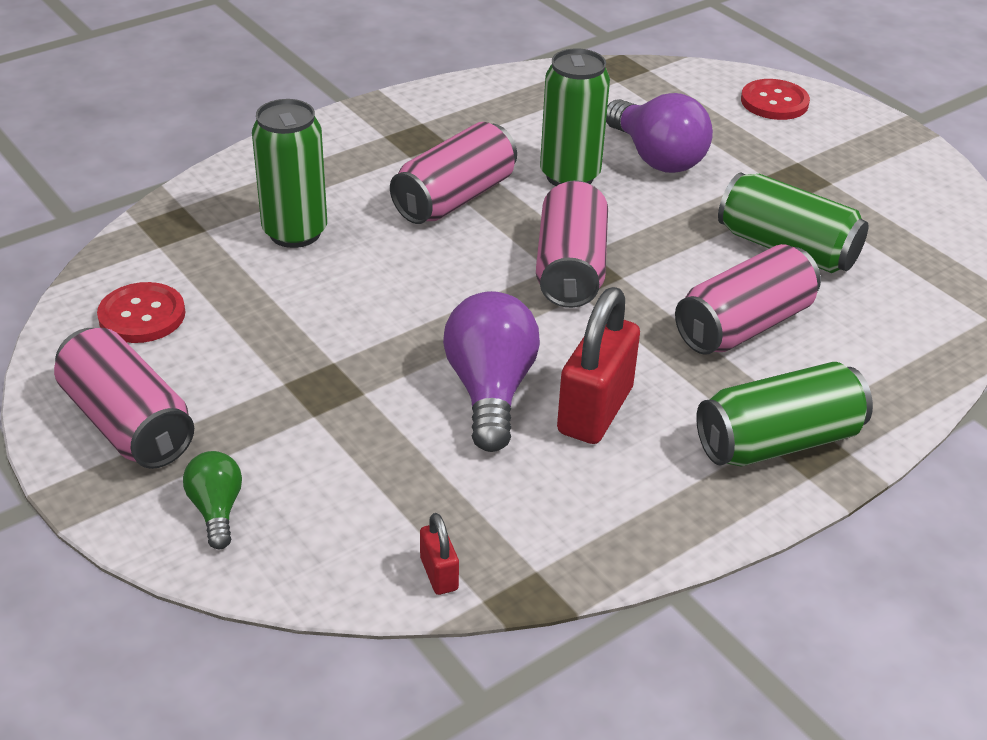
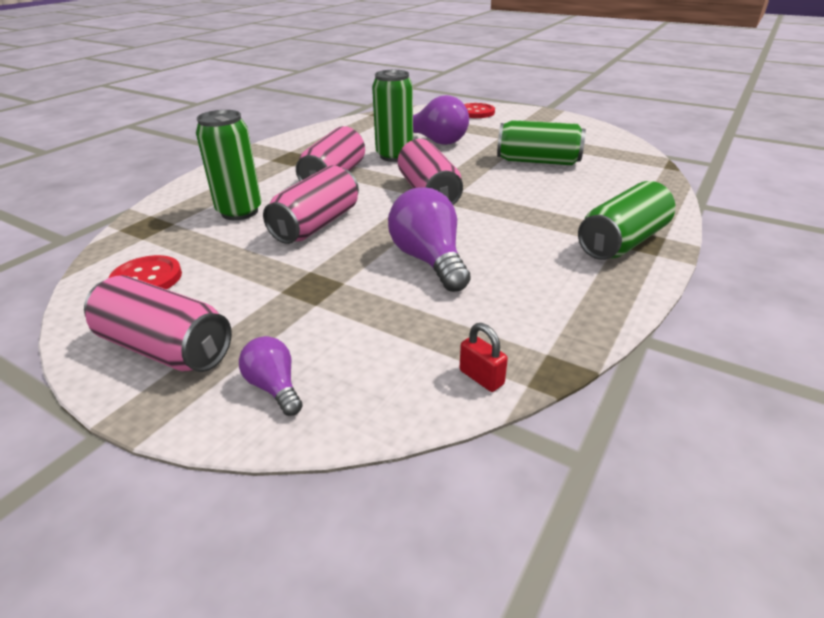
camera: 20 degrees left, 5 degrees down
(216, 510) = (274, 387): green light bulb -> purple light bulb
(595, 411) = (503, 254): red padlock -> none
(744, 325) = (549, 196): pink can -> pink can (316, 224)

